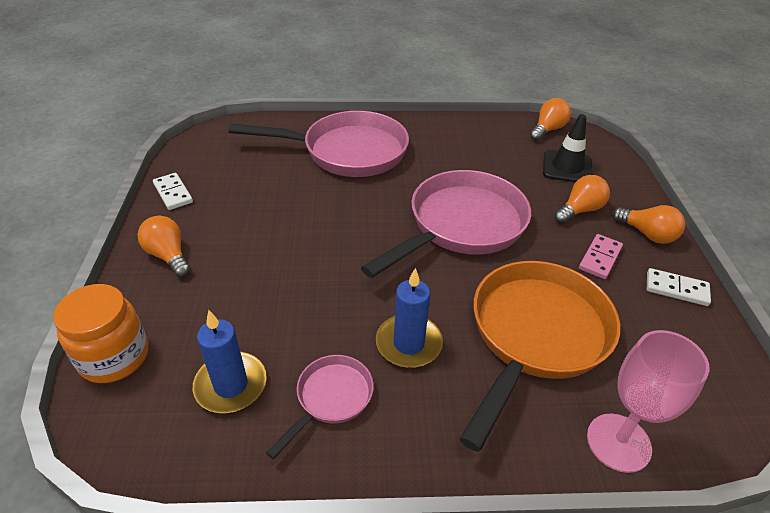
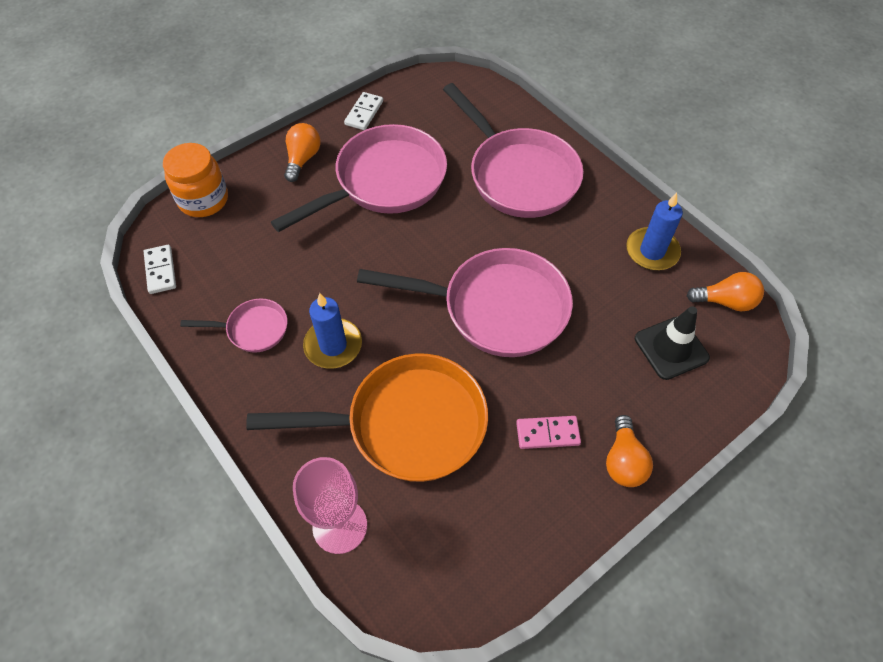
camera: 55 degrees right, 15 degrees up
(231, 385) = (225, 270): blue candle -> blue candle (652, 251)
(264, 220) = (384, 182): none -> pink pan
(579, 210) = (607, 388): orange light bulb -> none
(676, 289) = (558, 514): white domino -> white domino (160, 271)

